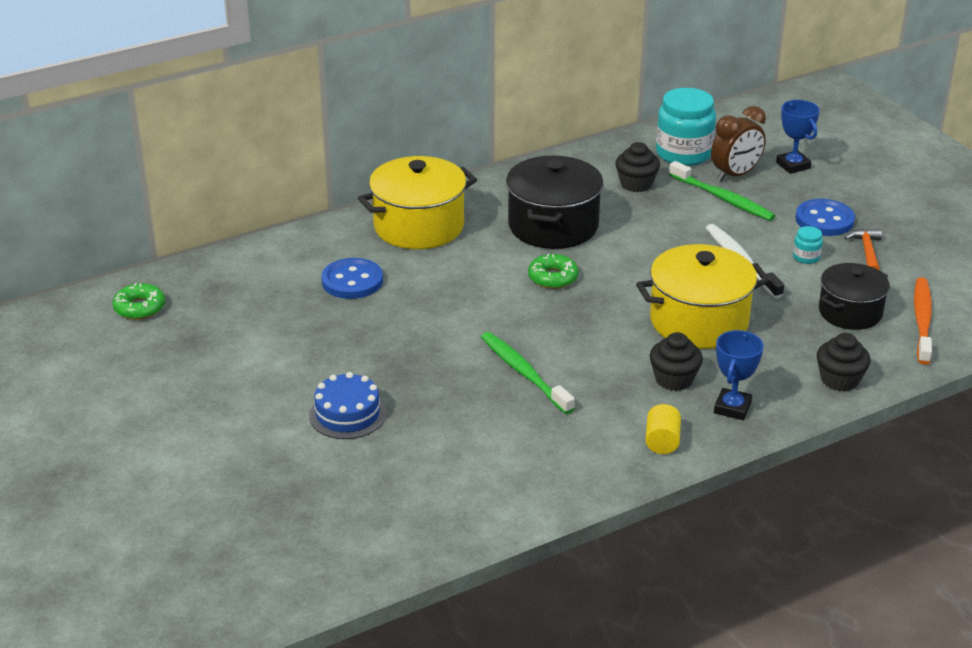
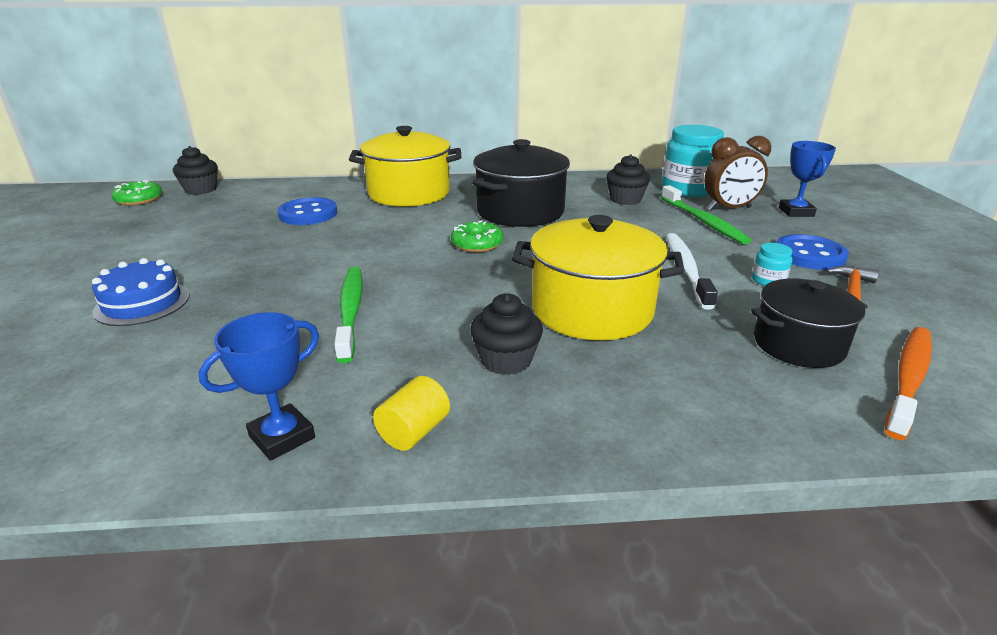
camera: 25 degrees right, 5 degrees down
(732, 408) = (550, 415): blue trophy -> blue trophy (282, 437)
(839, 380) = (738, 423): black cupcake -> black cupcake (201, 189)

